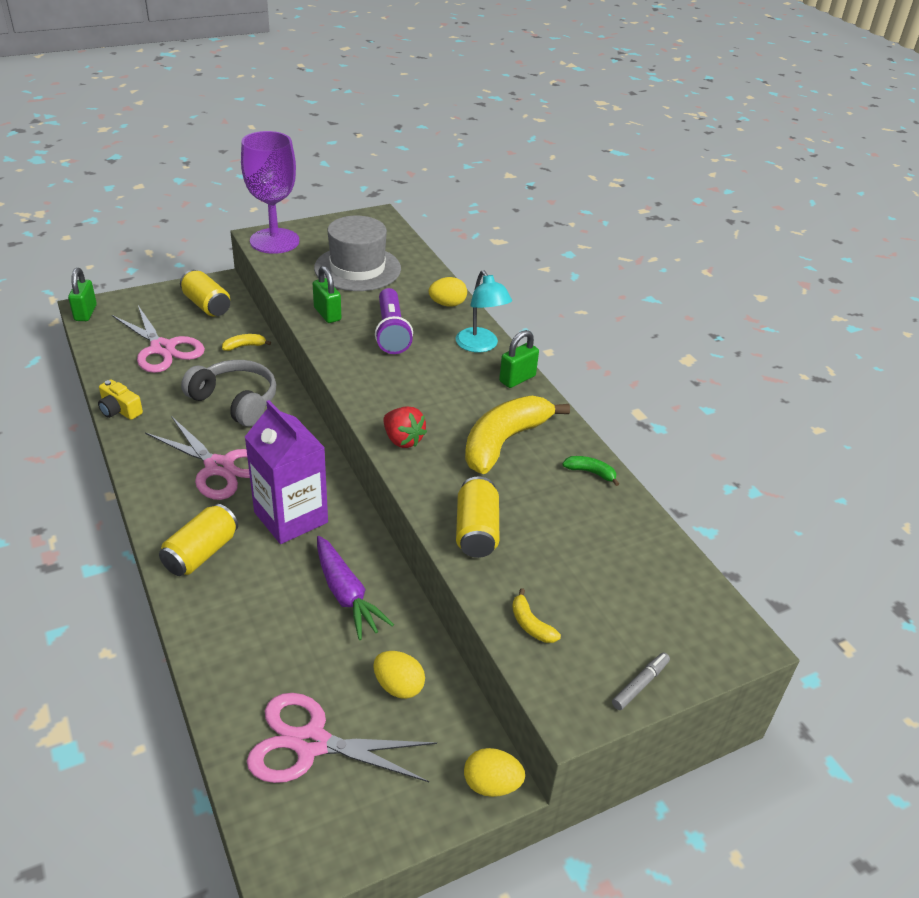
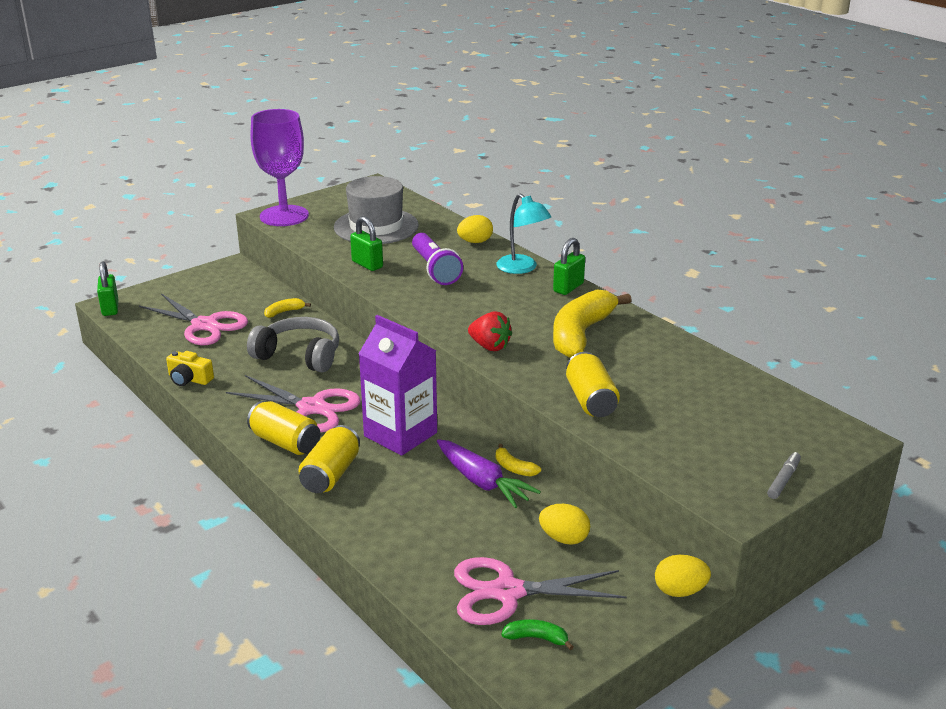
camera: 10 degrees left, 10 degrees down
(207, 305) = (229, 285): yellow can -> yellow can (285, 442)
(531, 624) = (672, 456): yellow banana -> yellow banana (514, 468)
(590, 472) = (668, 344): green banana -> green banana (536, 638)

